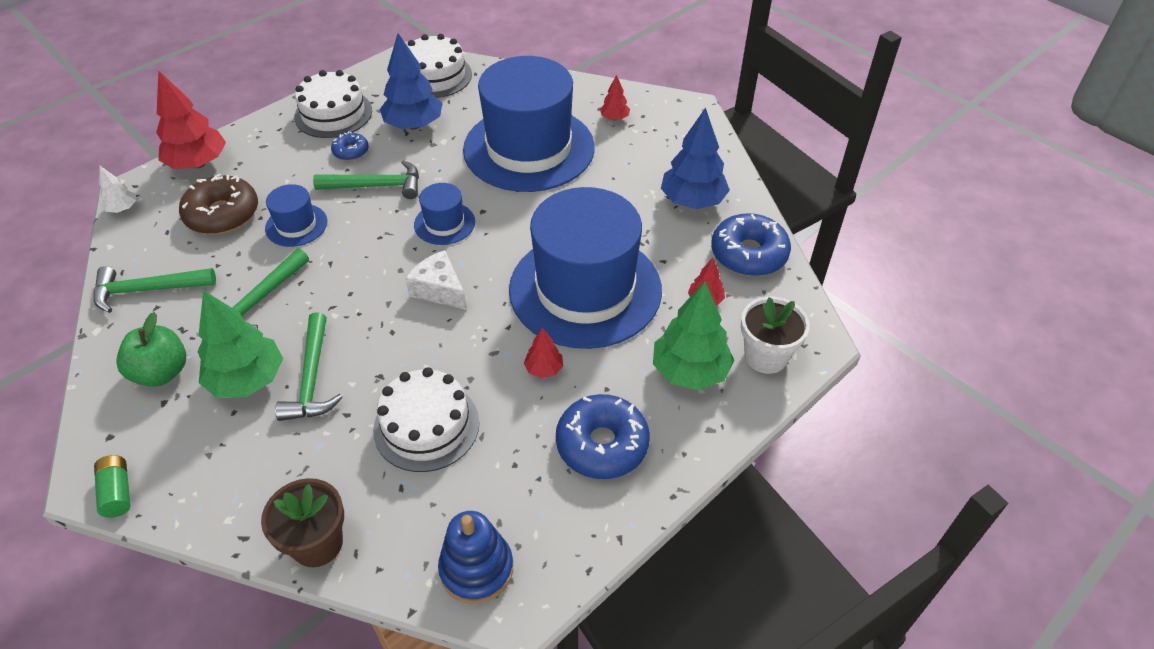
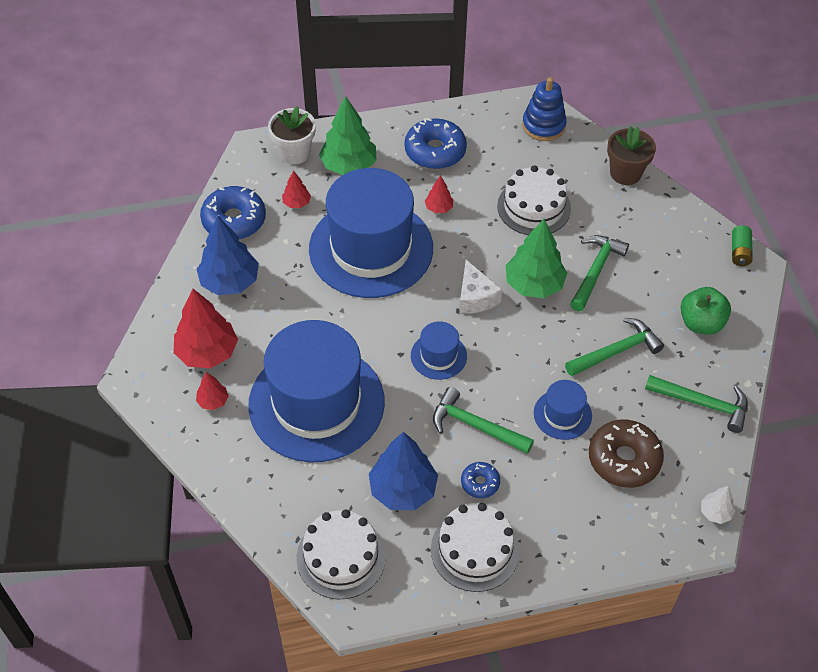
camera: 150 degrees left, 5 degrees up
(198, 163) = (633, 542): red tree -> red tree (207, 352)
(247, 380) = (640, 290): green tree -> green tree (534, 284)

